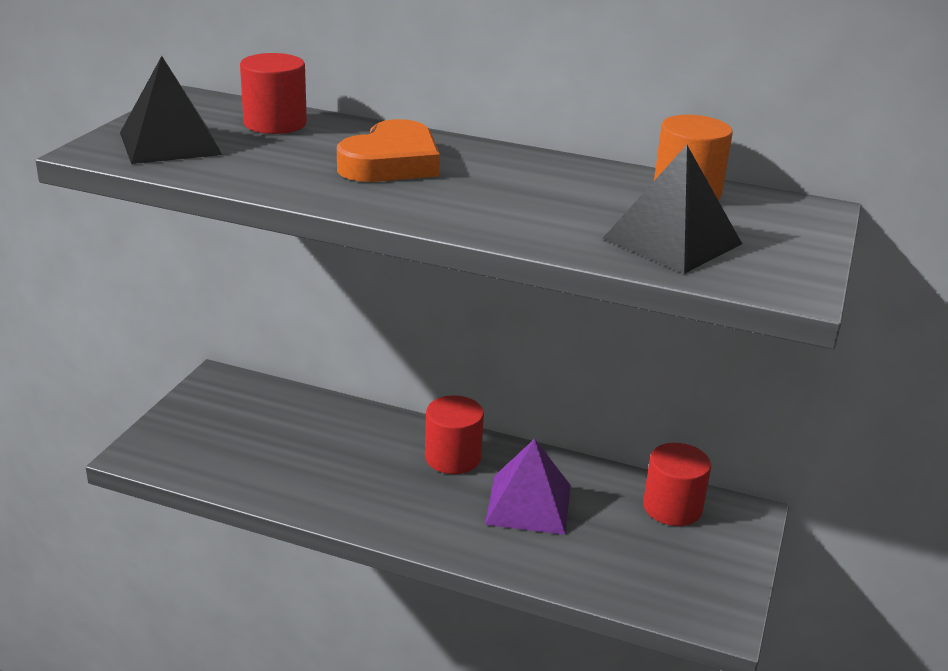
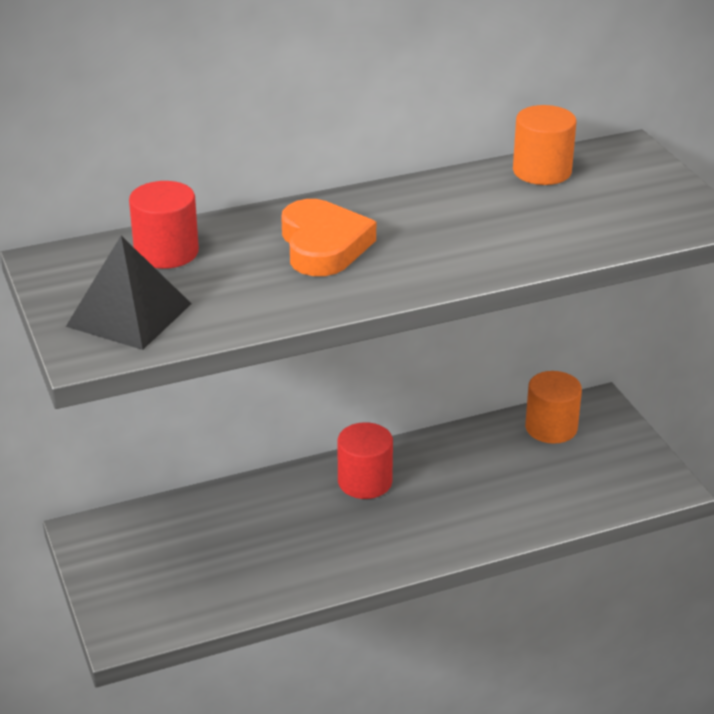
camera: 40 degrees left, 5 degrees up
(529, 504) = (462, 483): purple pyramid -> none
(672, 241) = (599, 218): black pyramid -> none
(672, 507) = (551, 428): red cylinder -> orange cylinder

